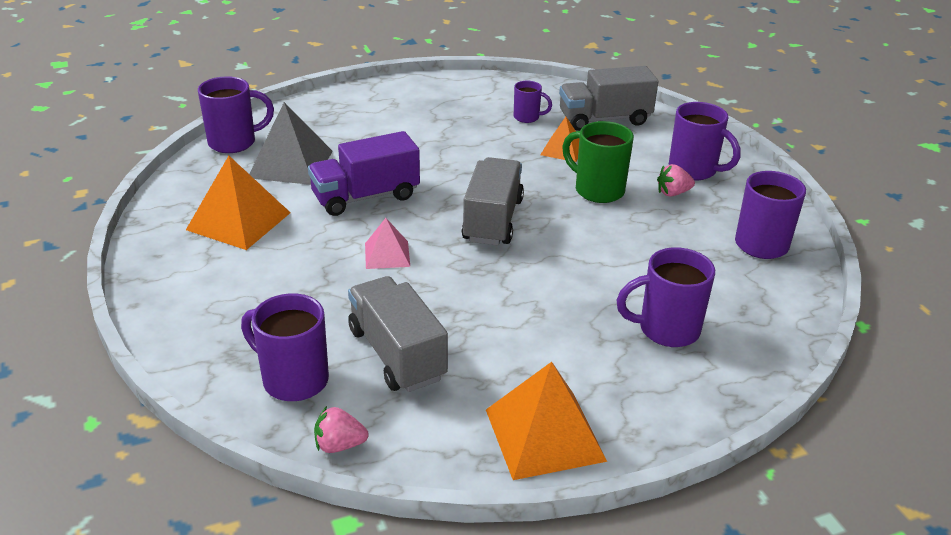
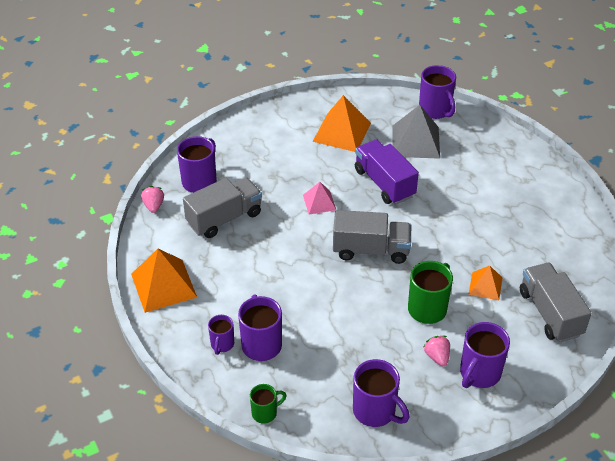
camera: 85 degrees right, 10 degrees up
(527, 117) = (533, 261): purple mug -> purple mug (222, 344)
(787, 333) = (265, 413): none -> green mug

